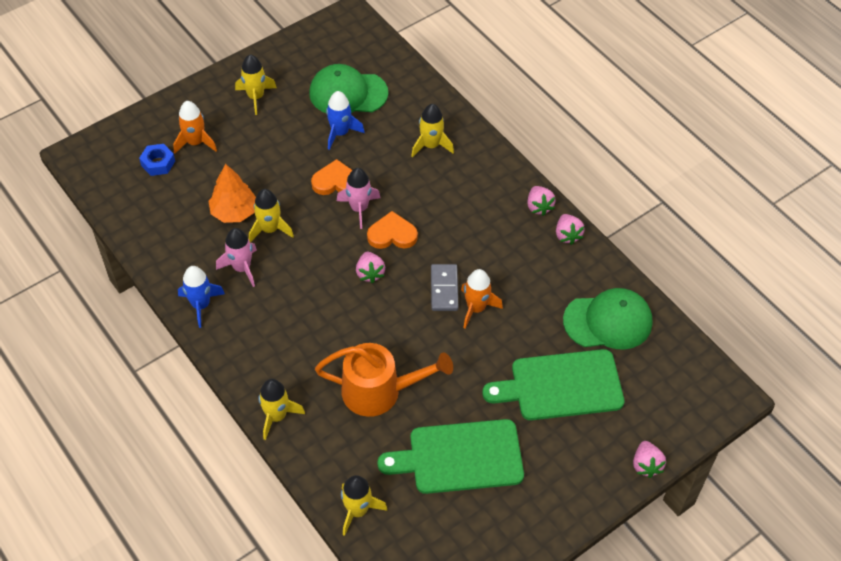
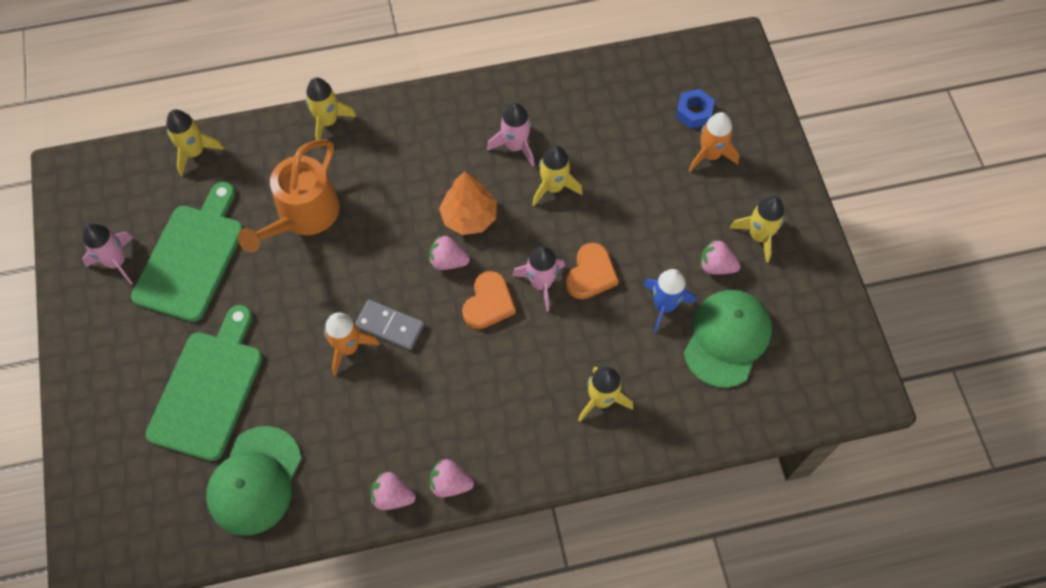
camera: 115 degrees right, 10 degrees up
(201, 305) = (487, 98): blue rocket -> none
(234, 212) = (593, 162): orange tree -> orange tree (469, 217)
(495, 515) = (117, 262): none -> pink rocket
(646, 465) = (73, 428): pink strawberry -> pink strawberry (716, 266)

